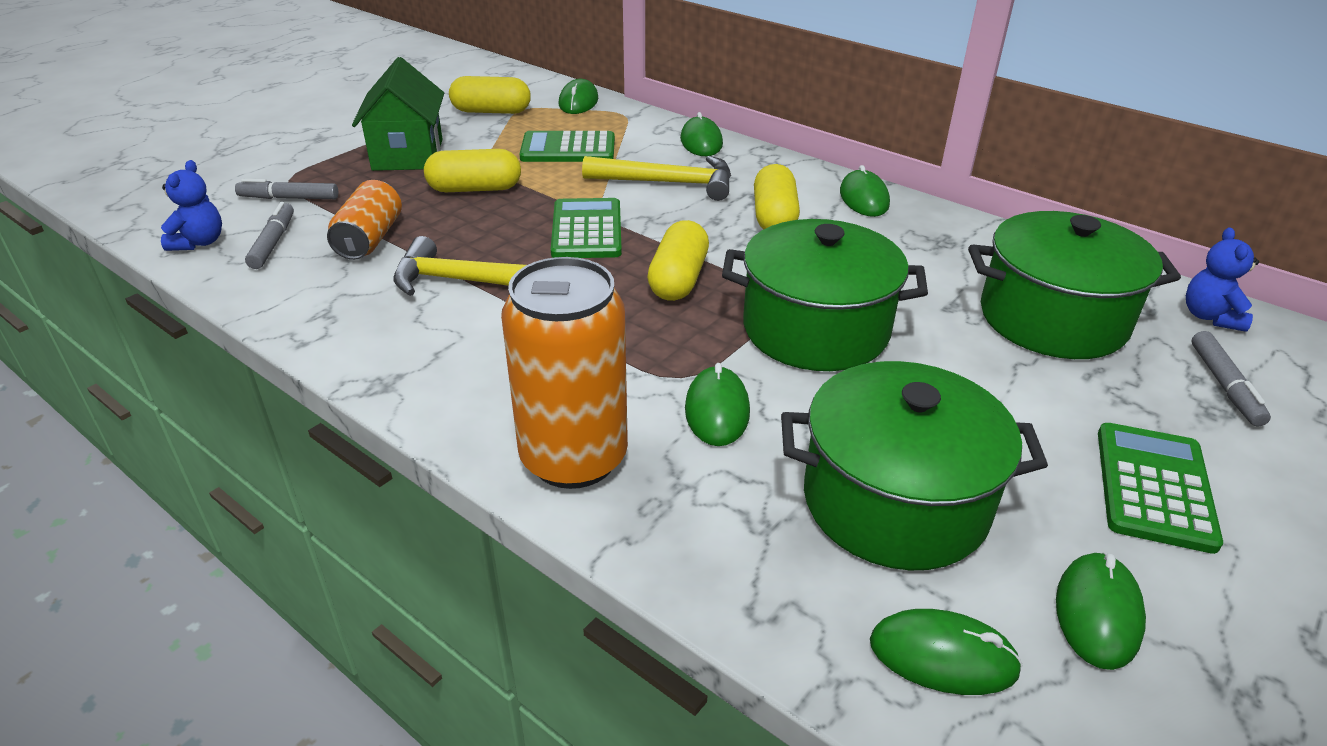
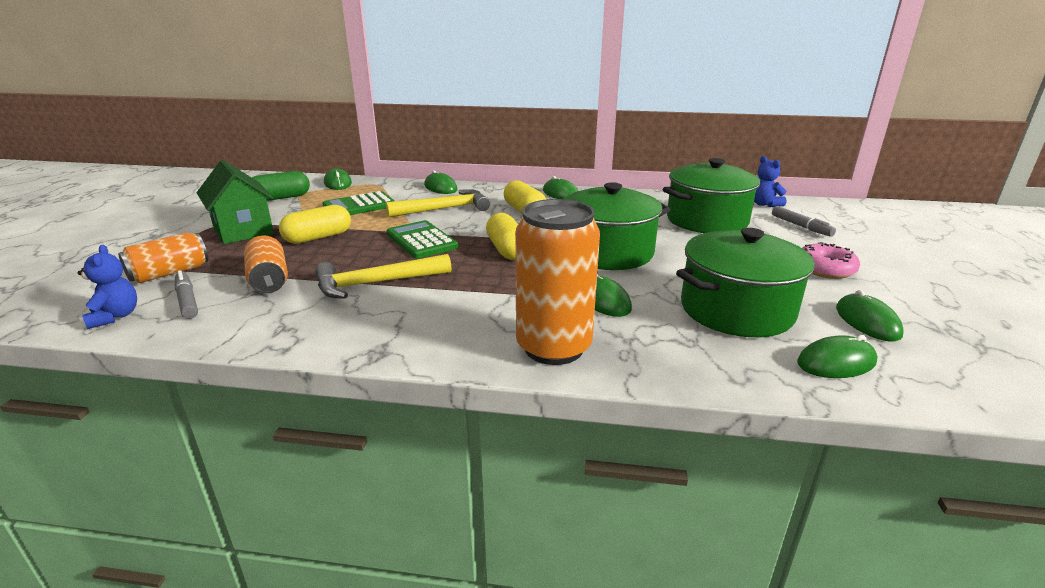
camera: 30 degrees left, 10 degrees down
(289, 198) = (170, 273): grey marker -> orange can
(491, 111) = (281, 198): yellow capsule -> green capsule
(1154, 487) = (825, 269): green calculator -> pink donut

